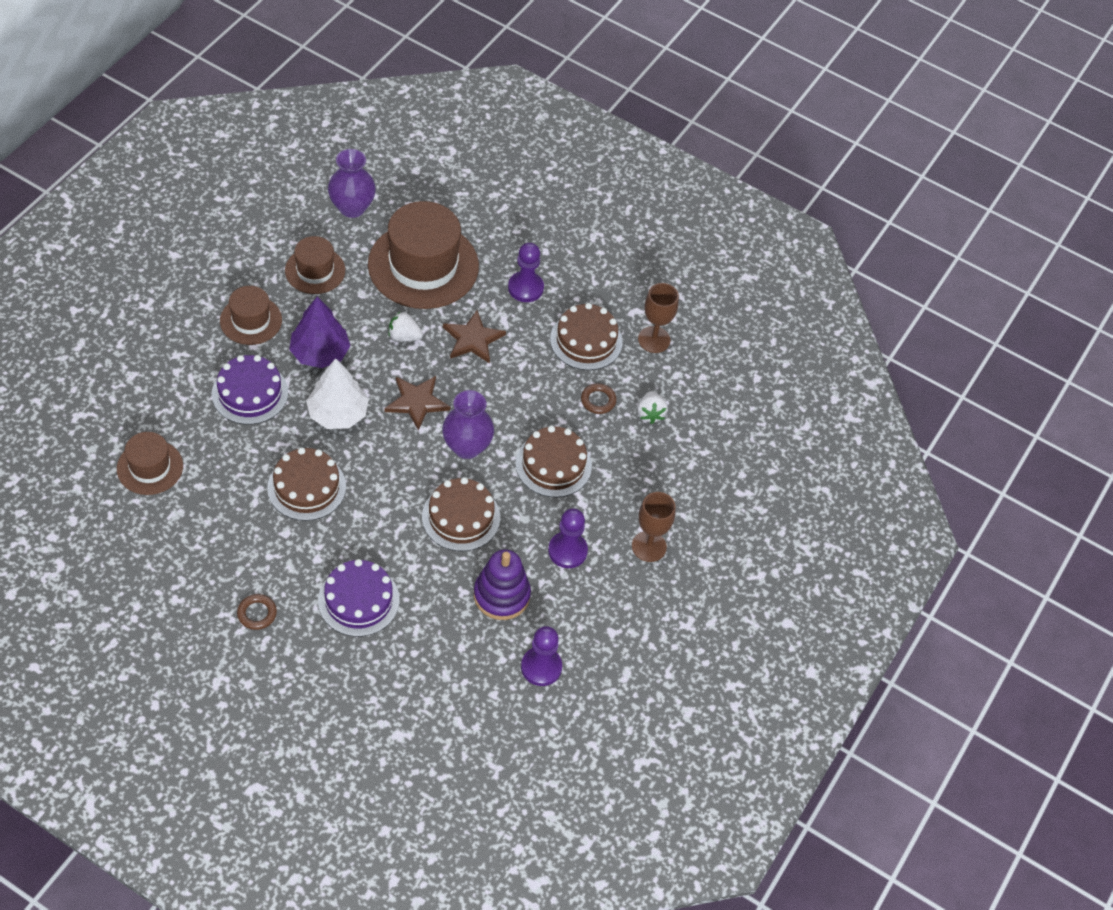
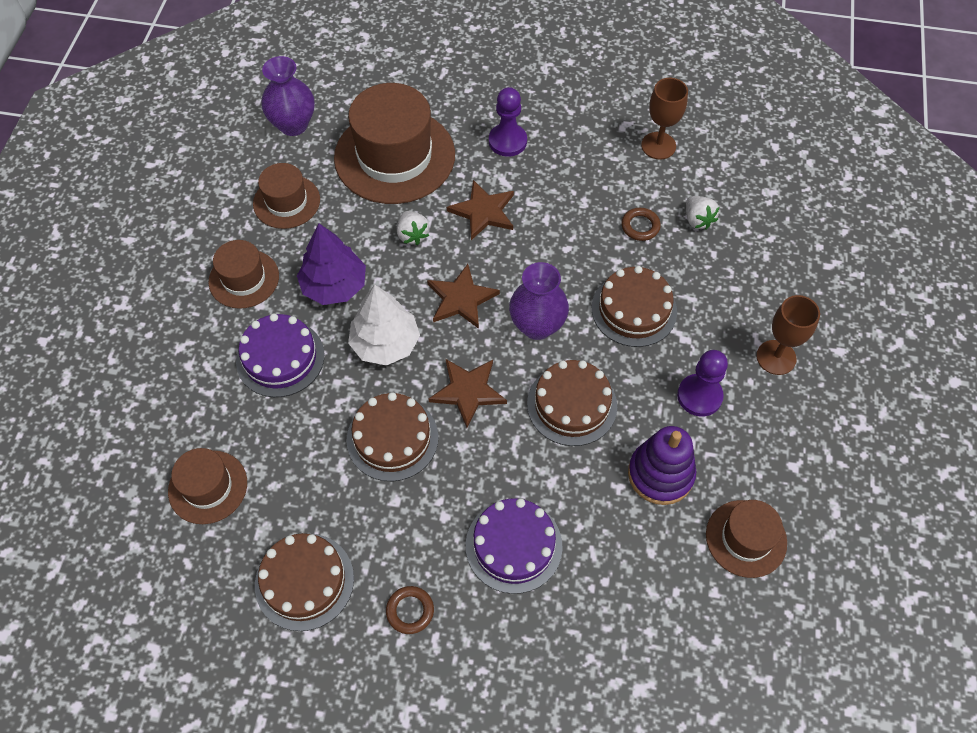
camera: 15 degrees left, 5 degrees up
(384, 475) = (468, 391): none -> brown star
(404, 336) = (412, 235): white strawberry -> white strawberry turned 105 degrees counterclockwise
(541, 667) = (746, 538): purple pawn -> brown hat
(586, 340) = (594, 171): brown cake -> brown cake (304, 581)

